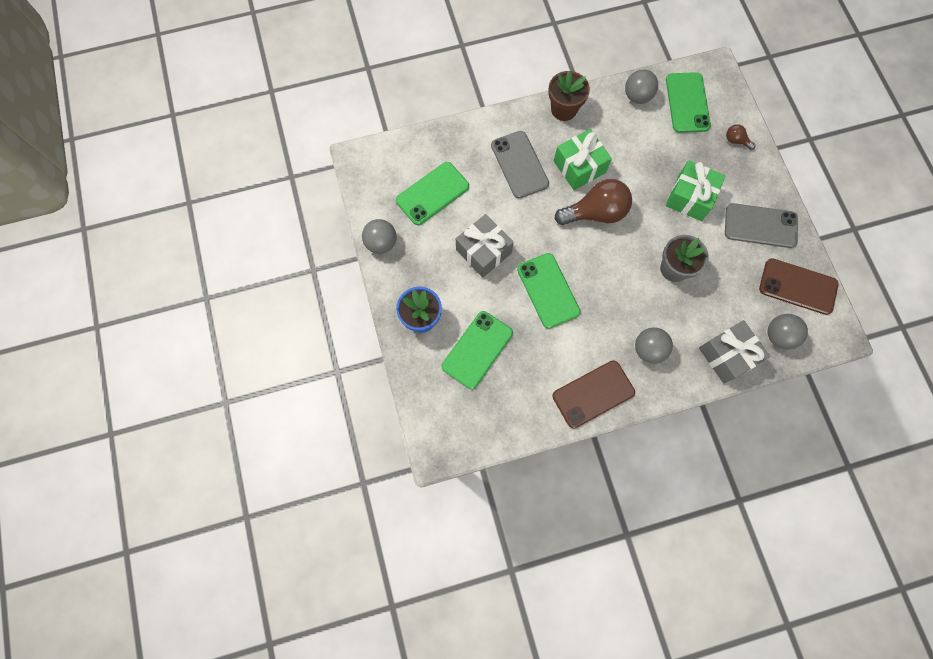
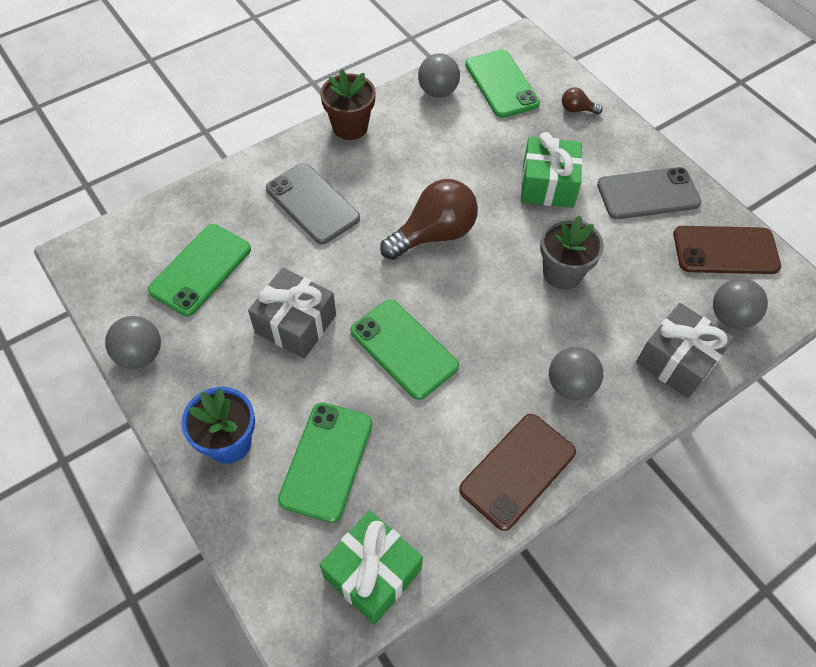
camera: 20 degrees left, 15 degrees down
(579, 167) = (393, 186): green gift -> green gift (372, 573)

